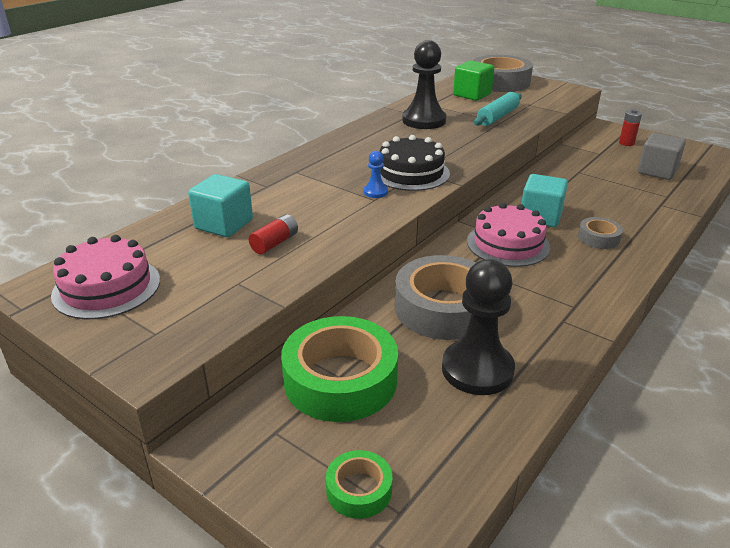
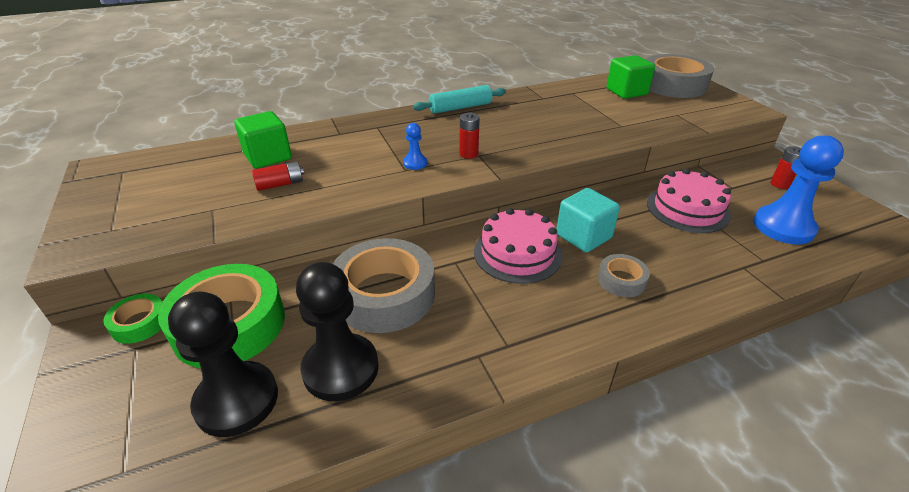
camera: 30 degrees right, 5 degrees up
(107, 287) = (134, 182): pink cake -> pink cake (687, 209)
(224, 224) = (268, 157): turquoise cube -> green cube
(359, 490) = (122, 433): green tape -> green tape (139, 323)
(411, 173) = (468, 154): black cake -> red battery
(424, 121) = (545, 107): black pawn -> black pawn (237, 400)
(497, 117) = (624, 120): turquoise rolling pin -> turquoise rolling pin (460, 107)
(657, 171) = (783, 227): grey cube -> blue pawn

